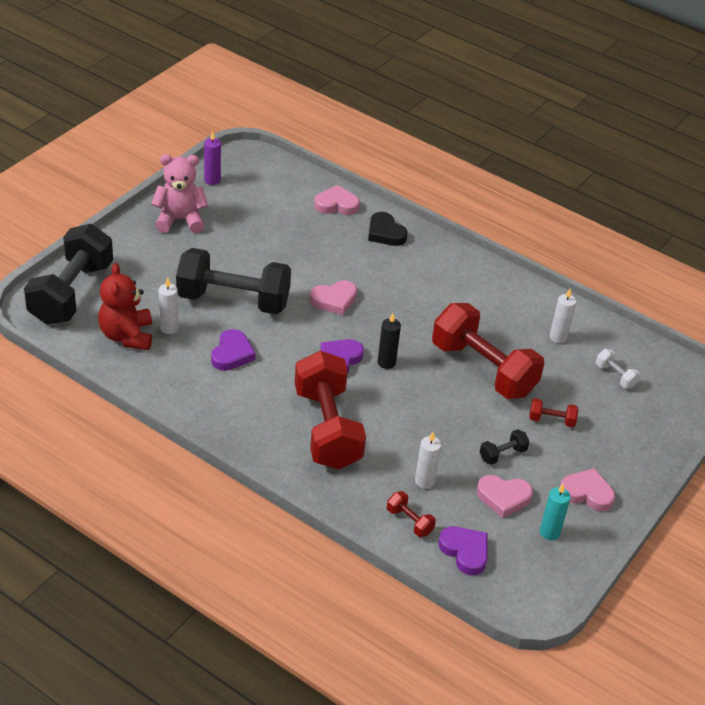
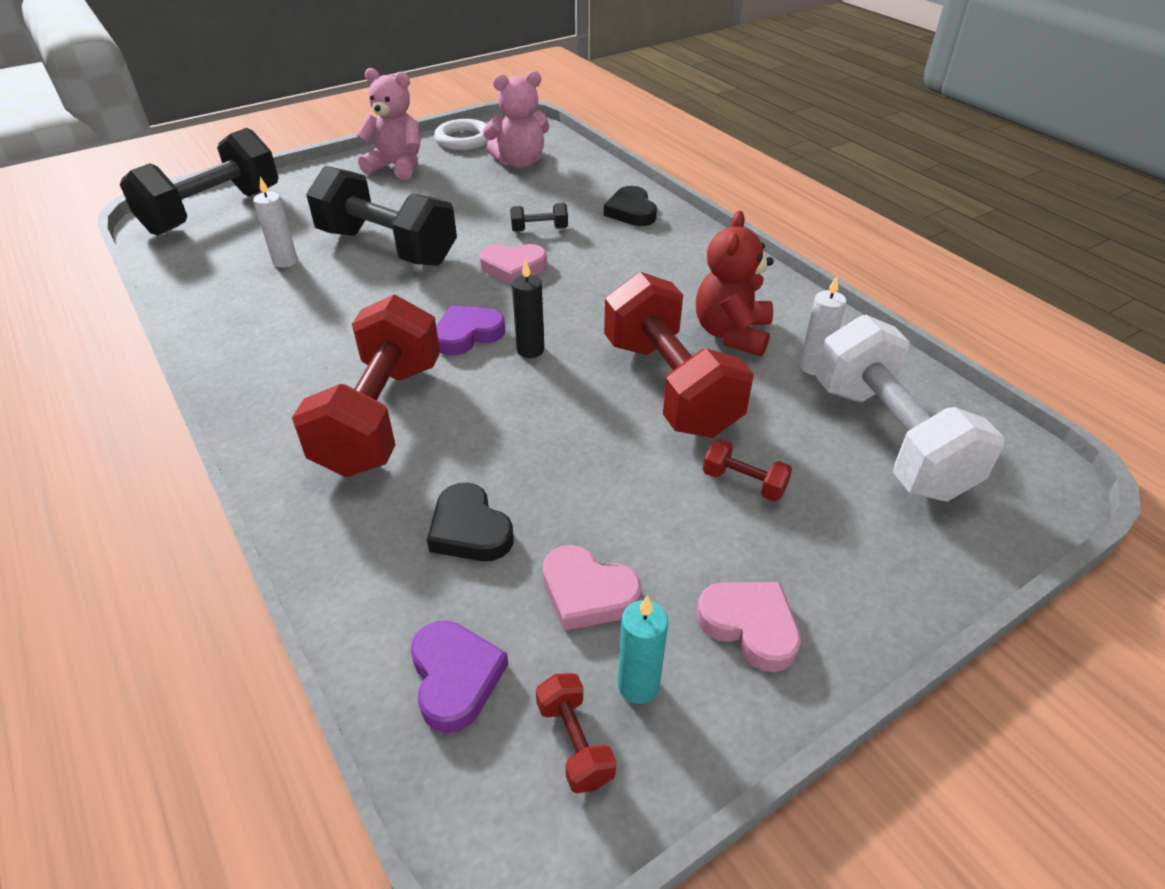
camera: 25 degrees right, 0 degrees up
(127, 336) = (229, 261): red teddy bear -> red teddy bear (732, 334)
(212, 180) = (463, 139): purple candle -> white ring
(232, 354) = (334, 301): purple heart -> none
(274, 198) = (520, 162): none -> pink teddy bear
(336, 204) = (589, 178): pink heart -> none
(409, 521) = (397, 591): red dumbbell -> red dumbbell (575, 742)
(424, 481) = (469, 530): white candle -> black heart
(502, 454) = (628, 518): black dumbbell -> black dumbbell (539, 229)
(615, 376) = (888, 439): white dumbbell -> white dumbbell, size x2.48

